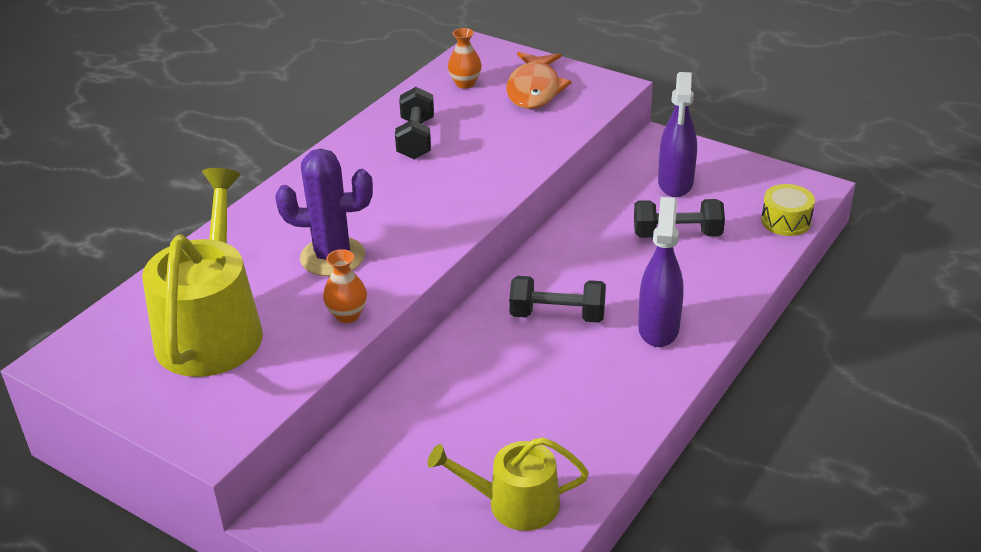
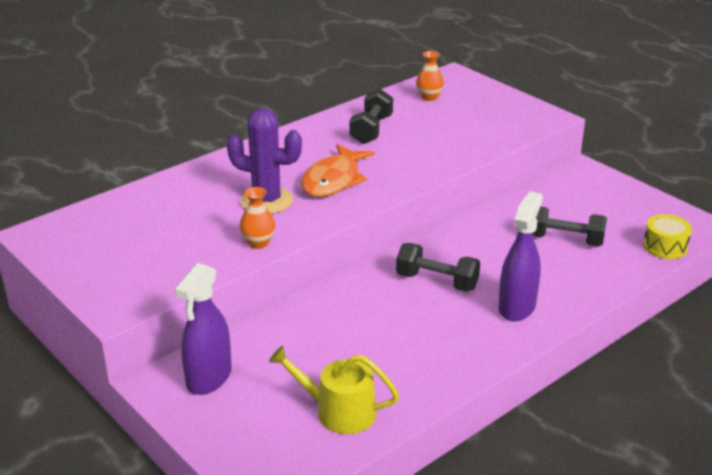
camera: 15 degrees right, 5 degrees down
(212, 328) = (153, 233): yellow watering can -> none
(534, 89) = (483, 110): orange fish -> orange fish (334, 180)
(675, 183) = (581, 202): purple spray bottle -> purple spray bottle (209, 378)

